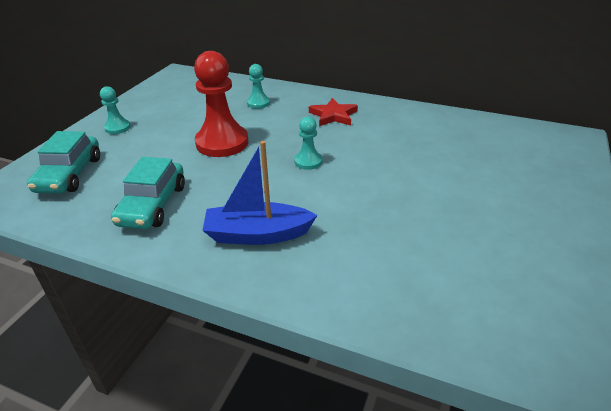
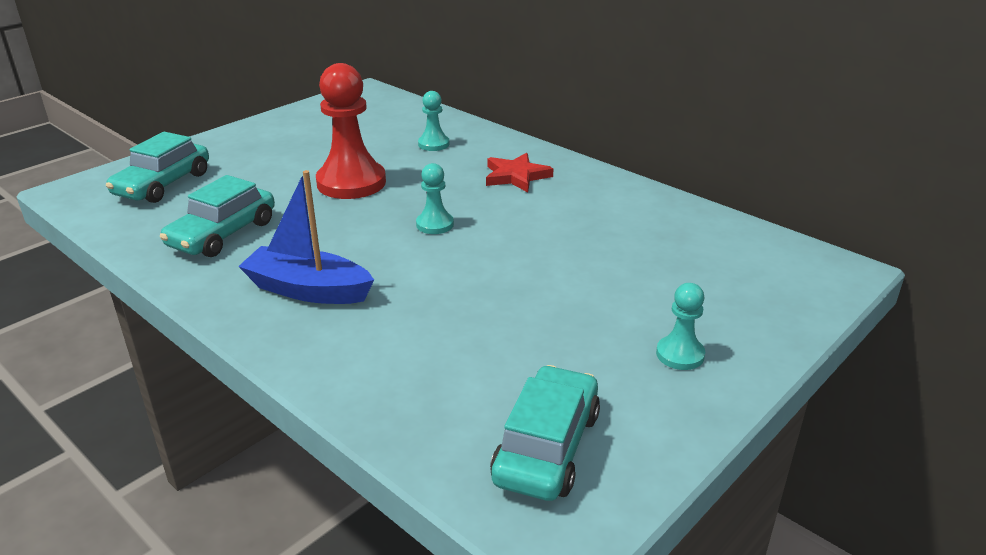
camera: 20 degrees right, 5 degrees down
(117, 128) = (249, 143): turquoise pawn -> turquoise pawn (680, 354)
(525, 311) = (546, 447): none -> turquoise car

